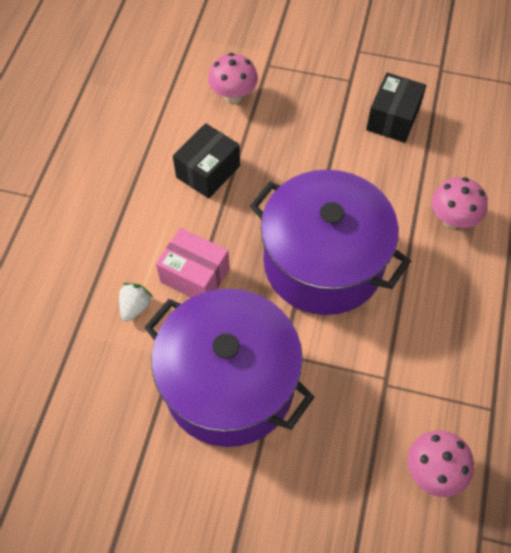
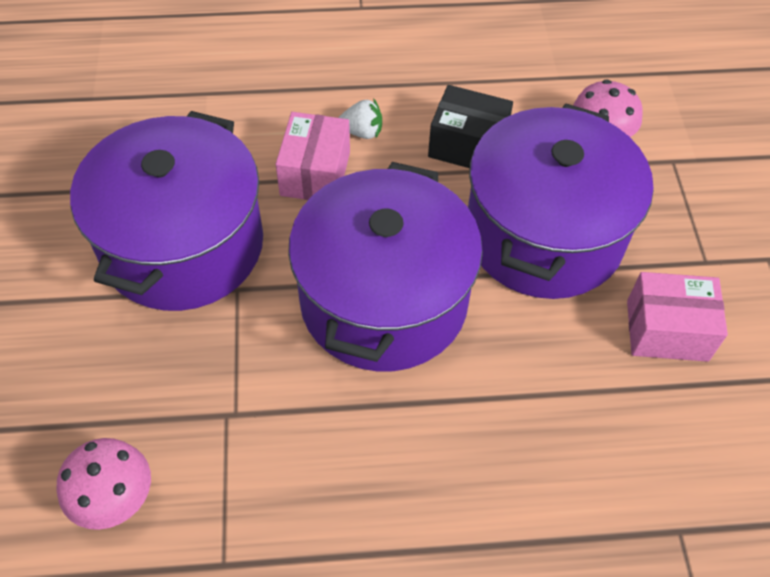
camera: 70 degrees right, 5 degrees down
(135, 307) = (255, 132): white strawberry -> white strawberry (362, 132)
(301, 154) = (544, 235): none -> purple pot
(392, 119) = (667, 330): black box -> pink box
(452, 219) = (524, 448): pink mushroom -> none

